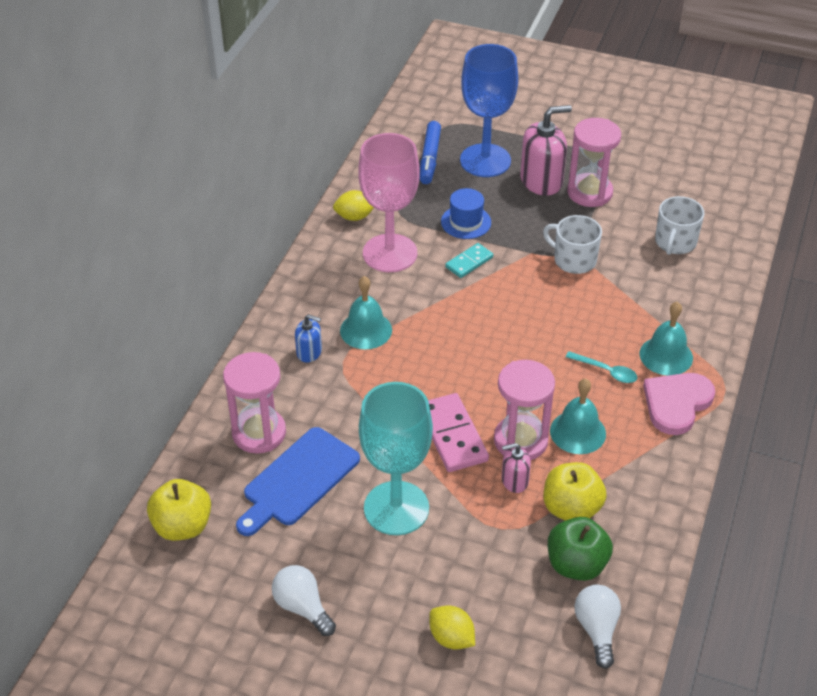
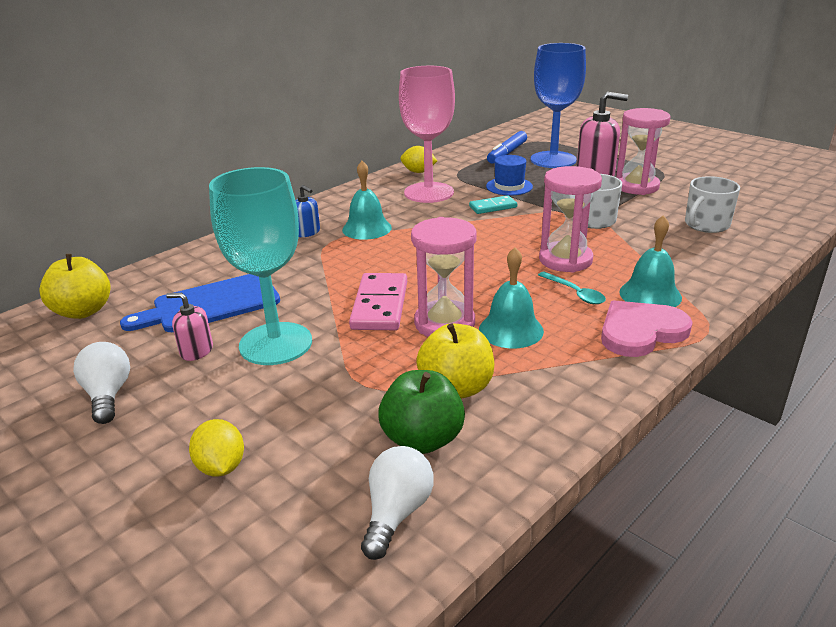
camera: 25 degrees right, 15 degrees down
(259, 433) = (213, 269): pink hourglass -> pink hourglass (565, 260)
(514, 480) = (412, 351): pink soap dispenser -> pink soap dispenser (196, 351)

